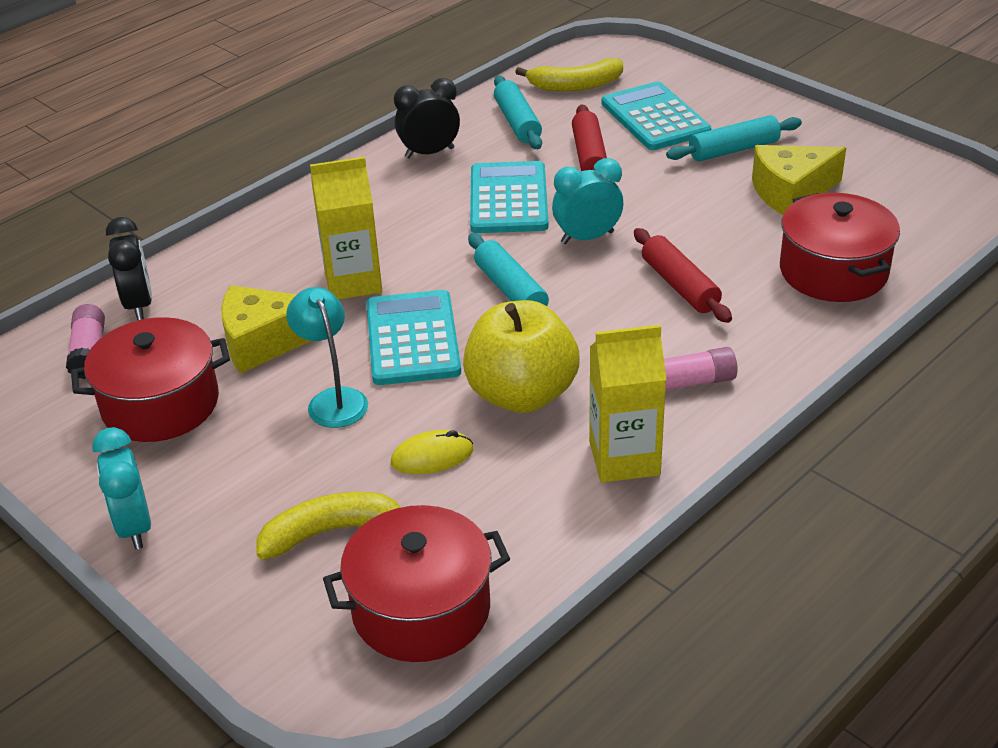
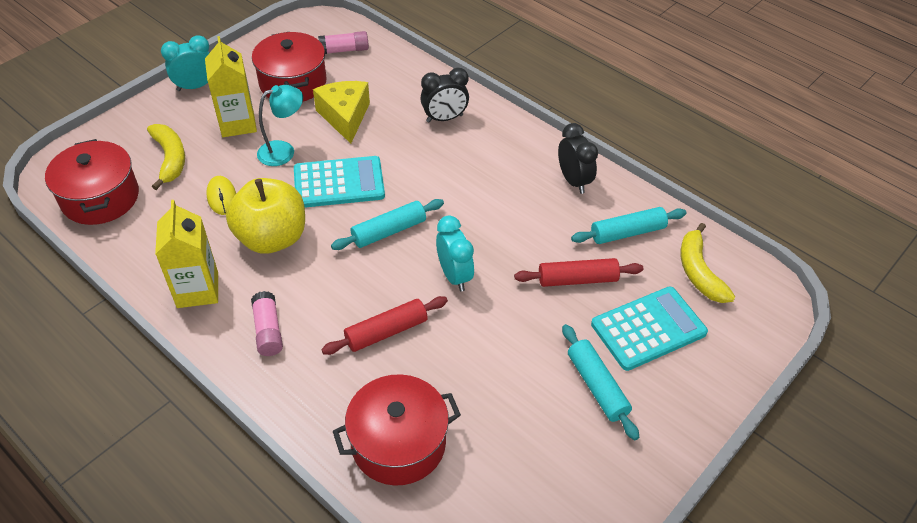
camera: 85 degrees right, 10 degrees up
(139, 305) = (388, 62): black clock -> black clock (444, 118)
(353, 282) = (405, 151): yellow carton -> yellow carton (238, 124)
(508, 199) = (508, 228): turquoise calculator -> none
(790, 192) = (524, 425): yellow cheese -> none

